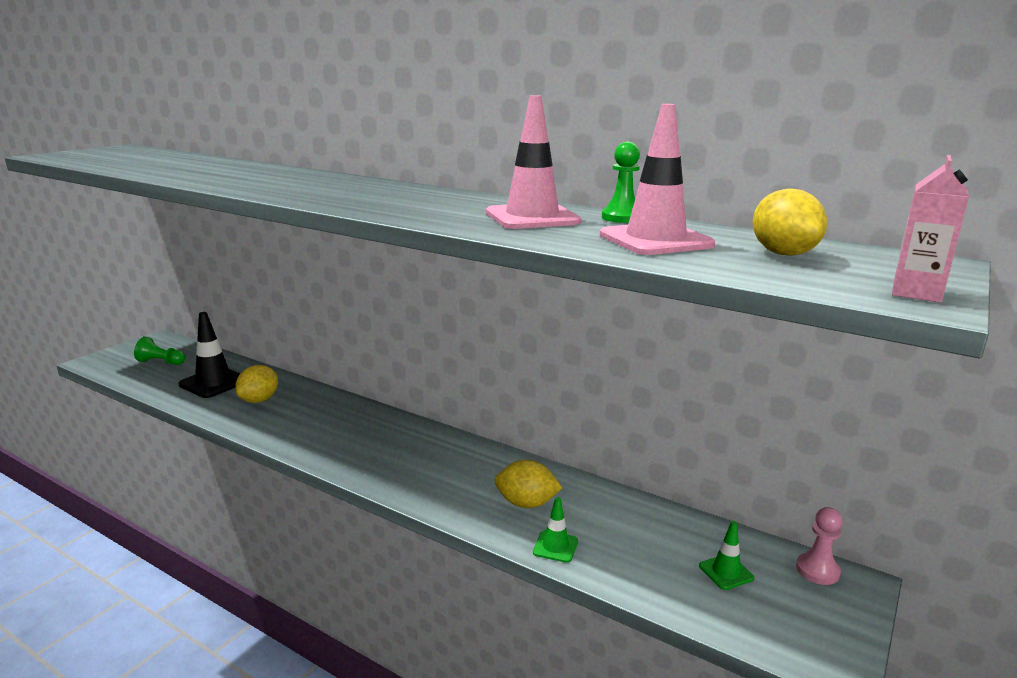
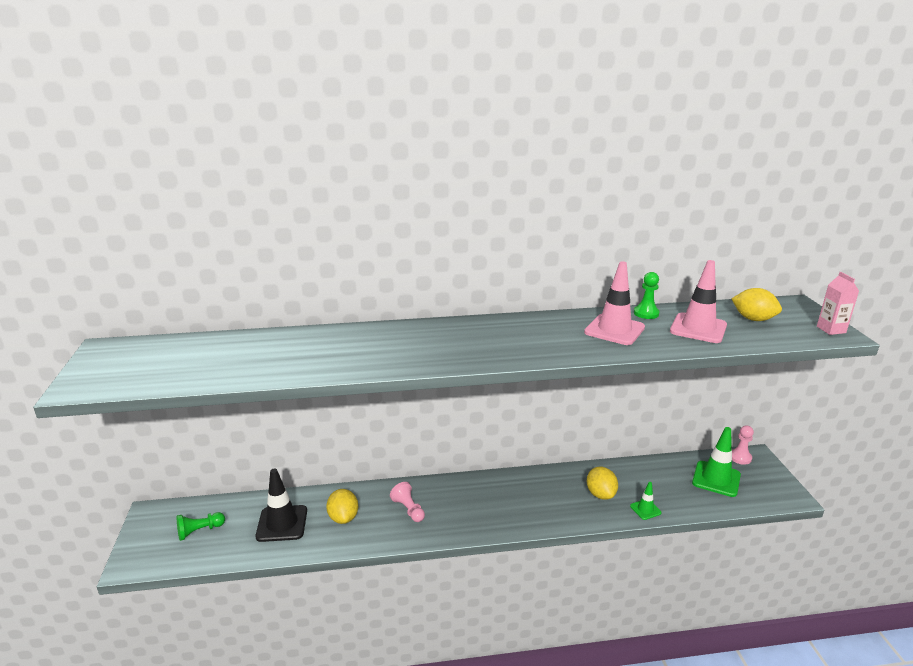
camera: 40 degrees left, 5 degrees up
(316, 419) = (408, 509): none -> pink pawn
(526, 503) = (600, 494): yellow lemon -> yellow lemon turned 75 degrees counterclockwise
(726, 572) = (716, 479): green traffic cone -> green traffic cone, size x1.90

